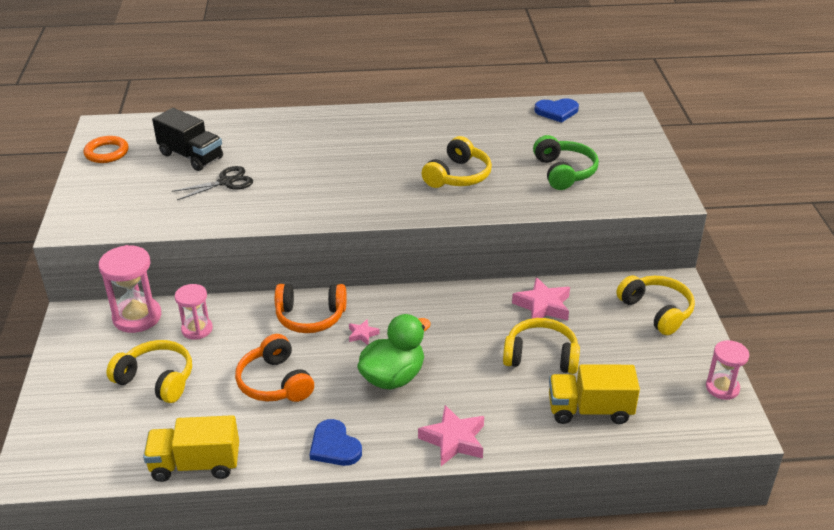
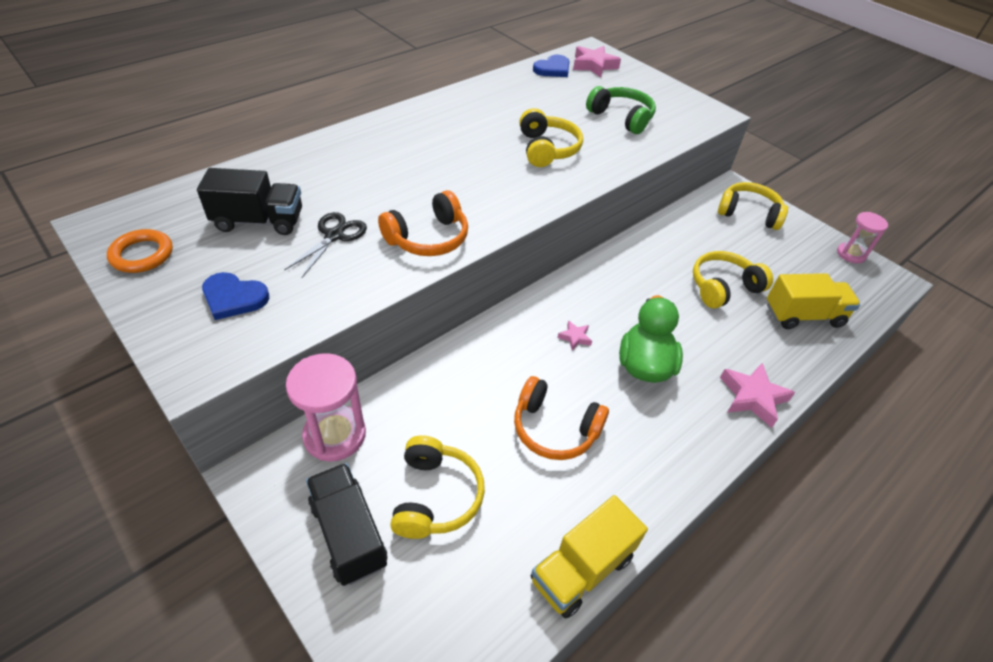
camera: 40 degrees left, 10 degrees up
(89, 372) = (348, 534): none -> black truck
(156, 379) = (436, 496): yellow headphones -> yellow headphones turned 105 degrees clockwise
(197, 329) = (416, 414): pink hourglass -> none
(310, 317) = (511, 343): orange headphones -> orange headphones (428, 238)
(334, 446) = (676, 463): blue heart -> blue heart (234, 298)
(543, 306) = (676, 244): pink star -> pink star (594, 65)
(589, 410) = (803, 315): yellow truck -> yellow truck turned 150 degrees counterclockwise

